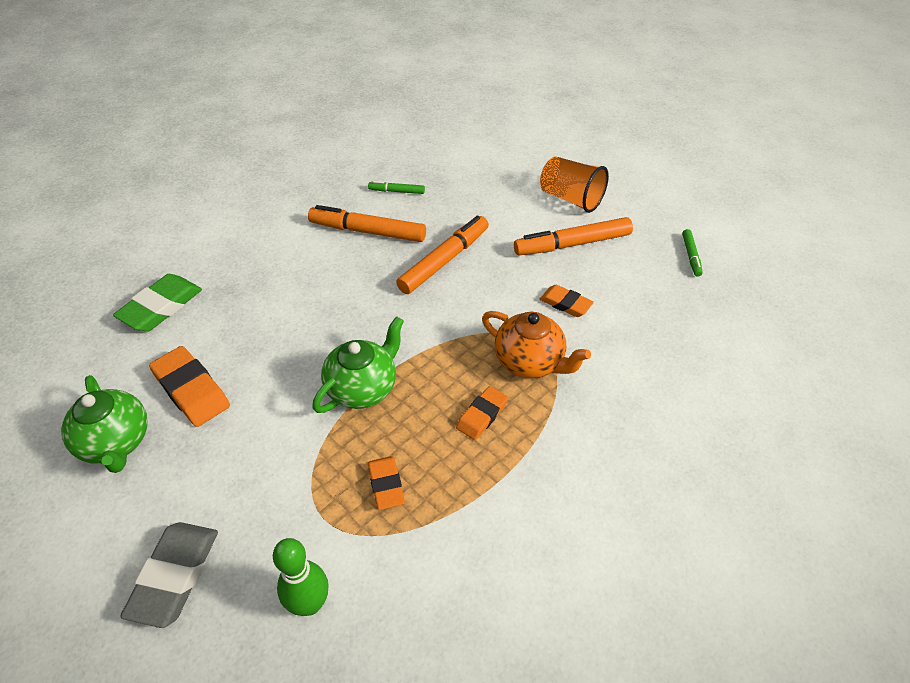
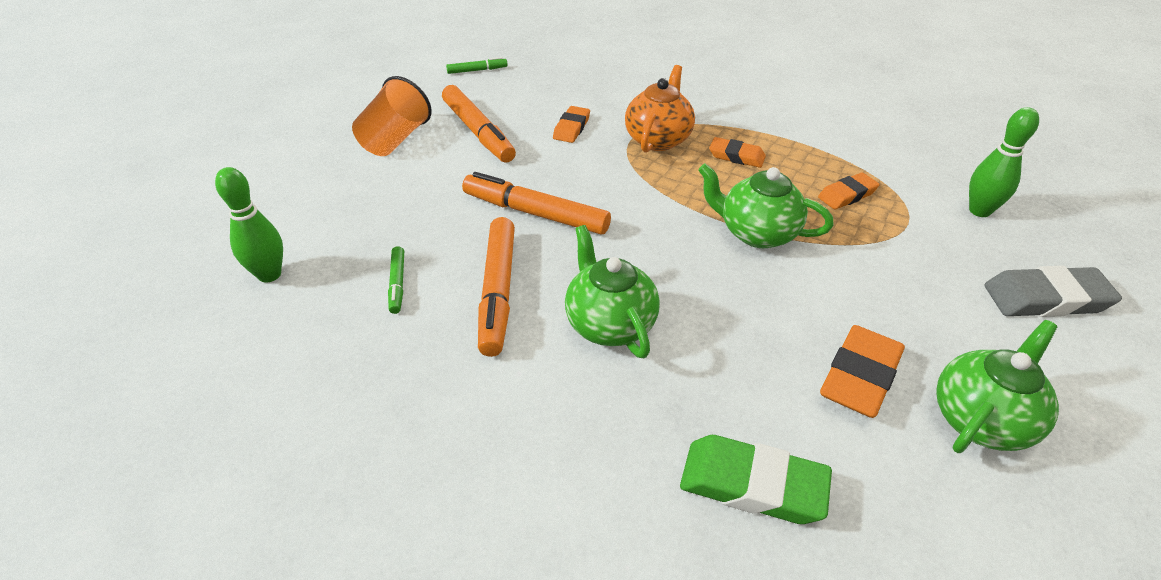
camera: 105 degrees left, 5 degrees down
(311, 276) = (609, 324): none -> green teapot
(429, 145) = (269, 274): none -> green bowling pin

